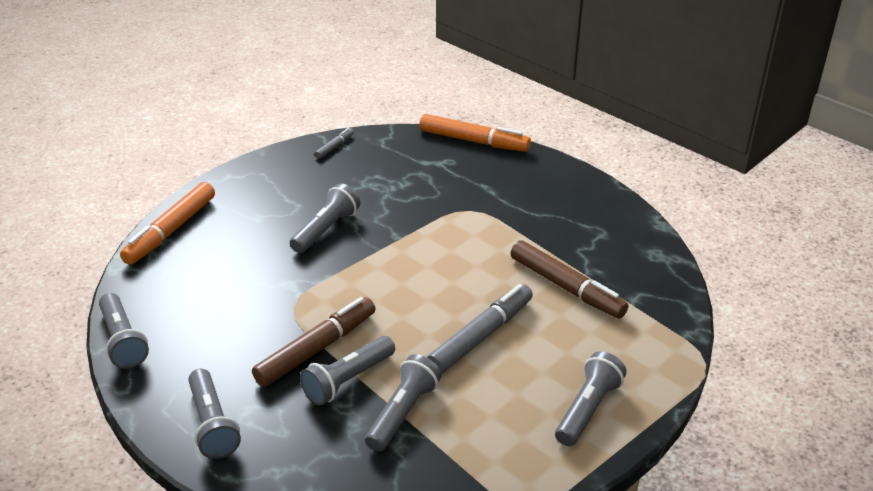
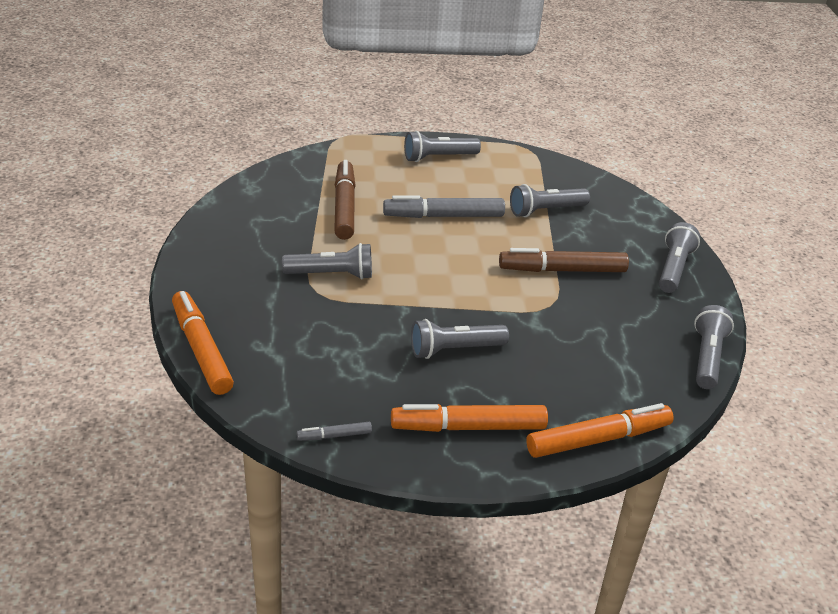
camera: 140 degrees left, 0 degrees up
(263, 191) = (468, 427): none -> orange marker
(348, 380) = (560, 242): grey flashlight -> grey flashlight (331, 274)

